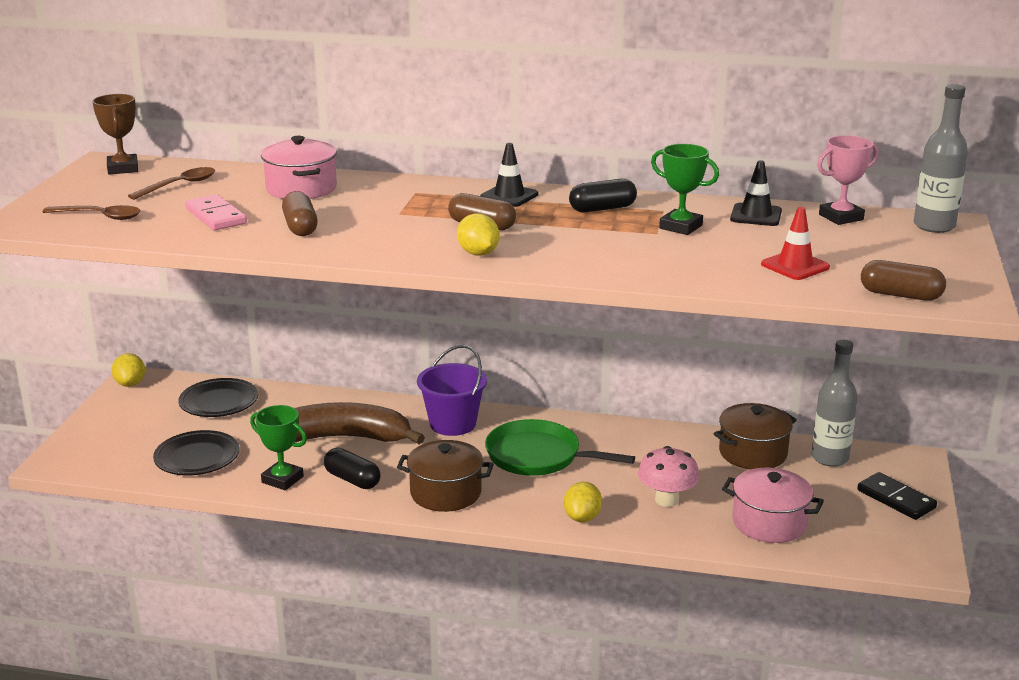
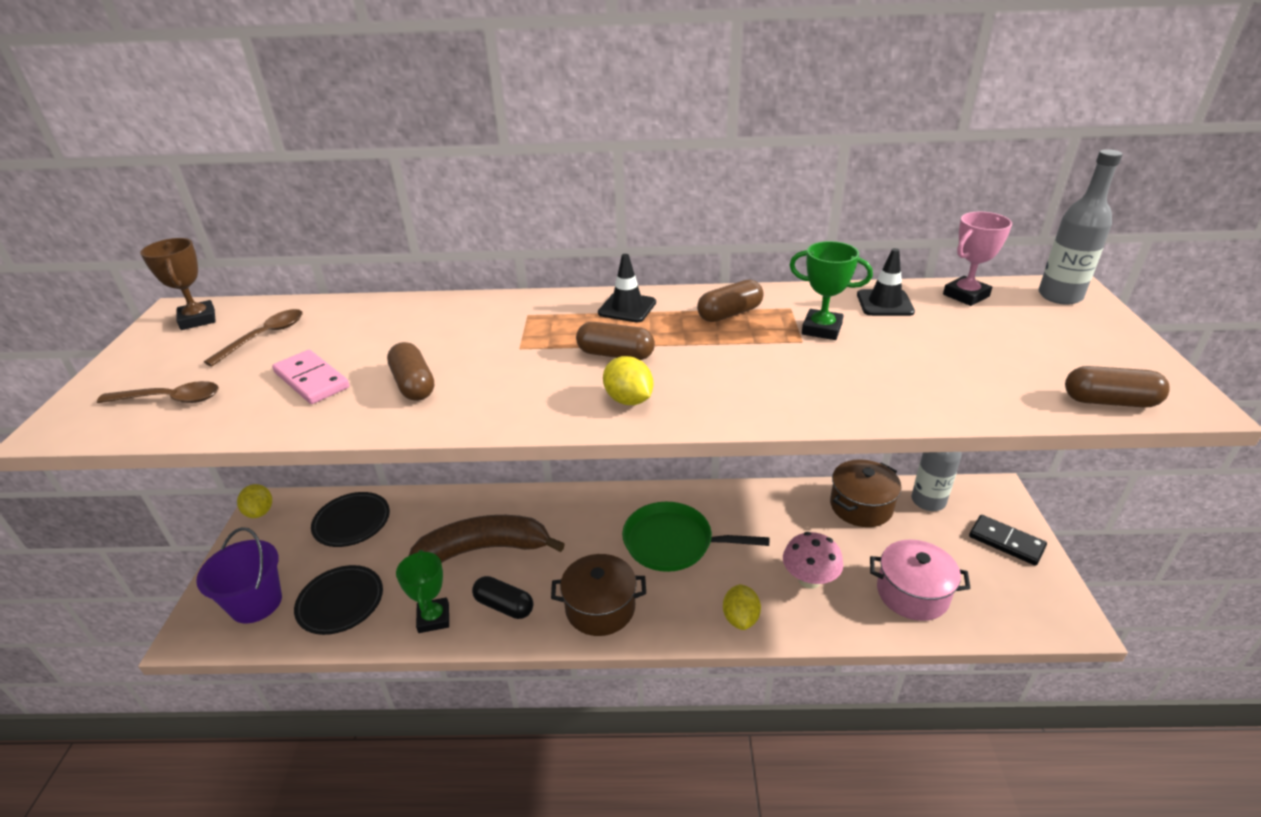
camera: 10 degrees left, 10 degrees up
(282, 479) = (433, 618): green trophy -> green trophy turned 60 degrees clockwise
(301, 189) = (403, 325): pink pot -> none
(453, 424) = (582, 514): purple bucket -> purple bucket (256, 603)
(602, 209) = (729, 313): black capsule -> brown capsule
(795, 266) = (972, 371): red traffic cone -> none

